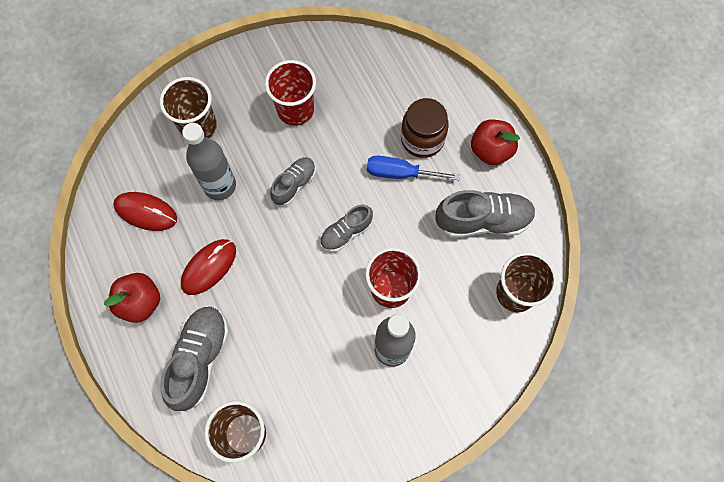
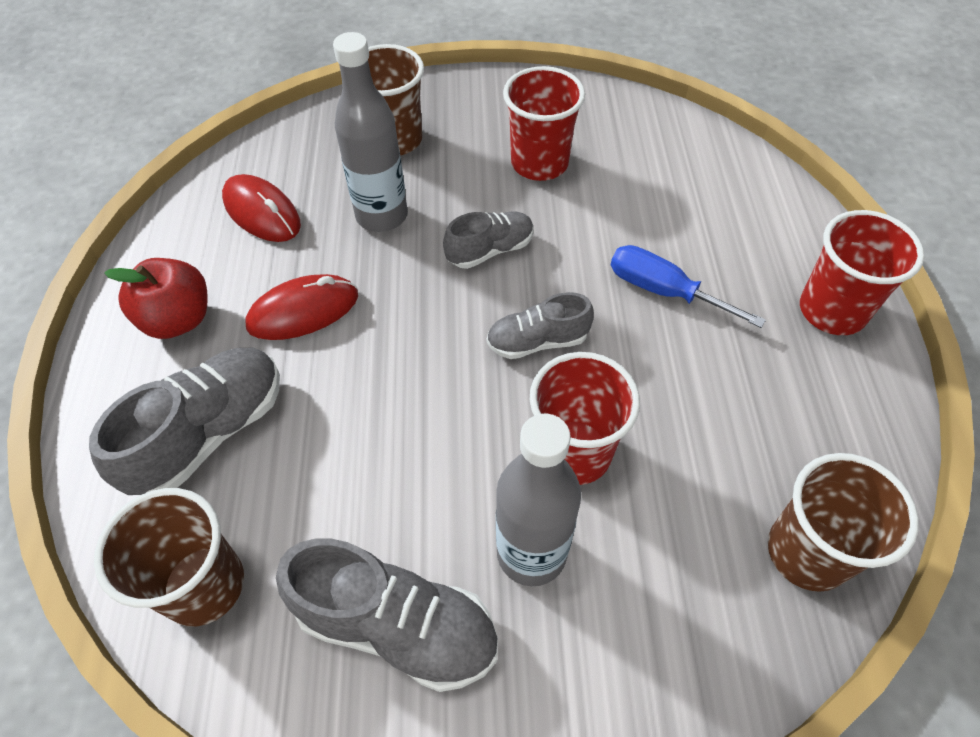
camera: 25 degrees right, 15 degrees down
(422, 139) = (719, 258): brown jar -> none
(483, 220) = (783, 408): grey shoe -> grey shoe (397, 625)
(490, 150) = (832, 311): red apple -> red cup

